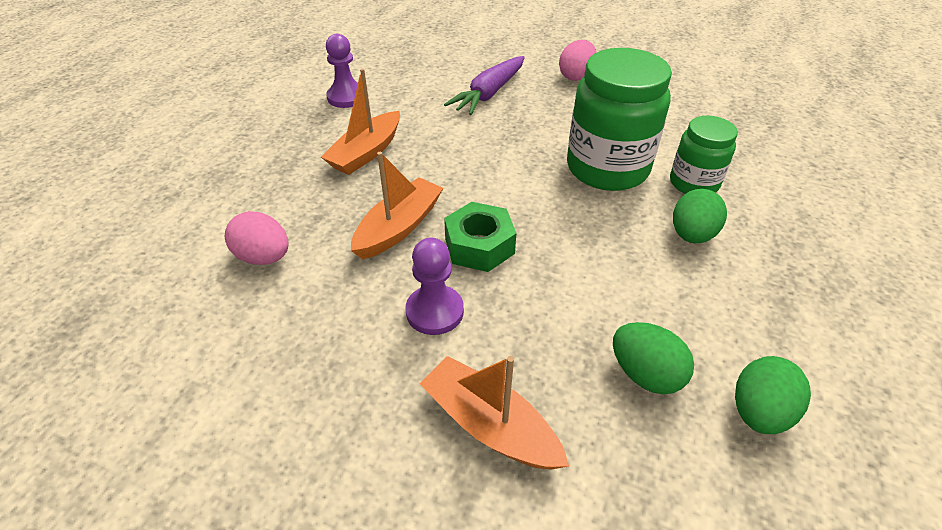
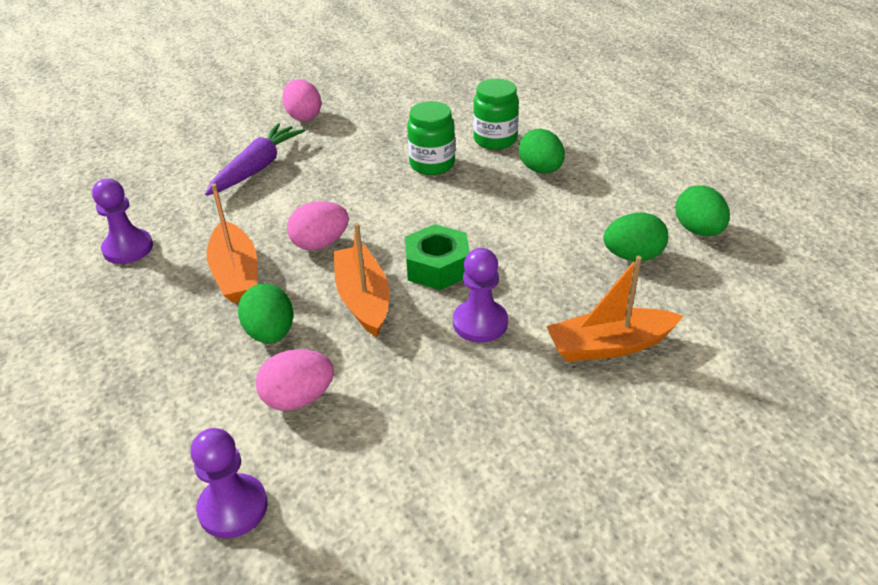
camera: 50 degrees left, 5 degrees down
(139, 288) = (233, 507): none -> purple pawn
(319, 204) = (270, 333): none -> green egg
(439, 170) = (320, 244): none -> pink egg
(489, 94) = (257, 168): purple carrot -> purple carrot turned 135 degrees counterclockwise
(607, 168) = (432, 164): green jar -> green jar, size x0.58

